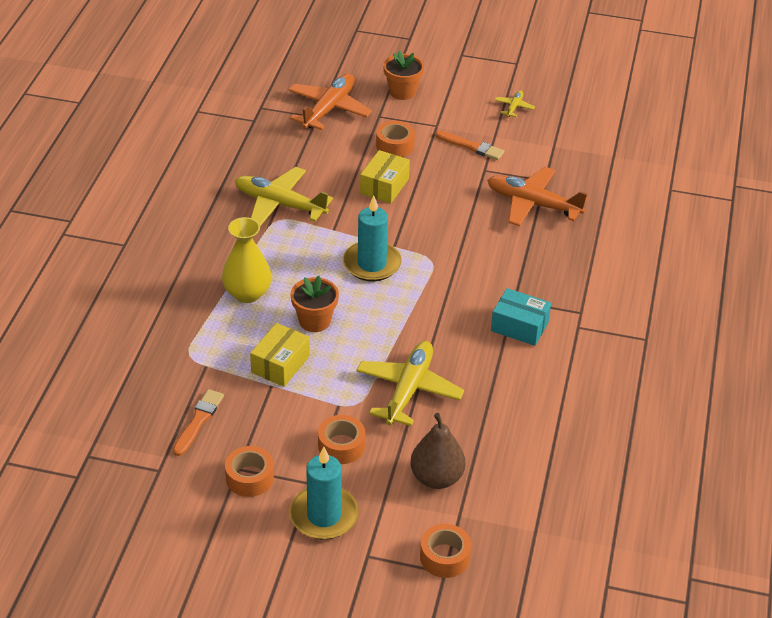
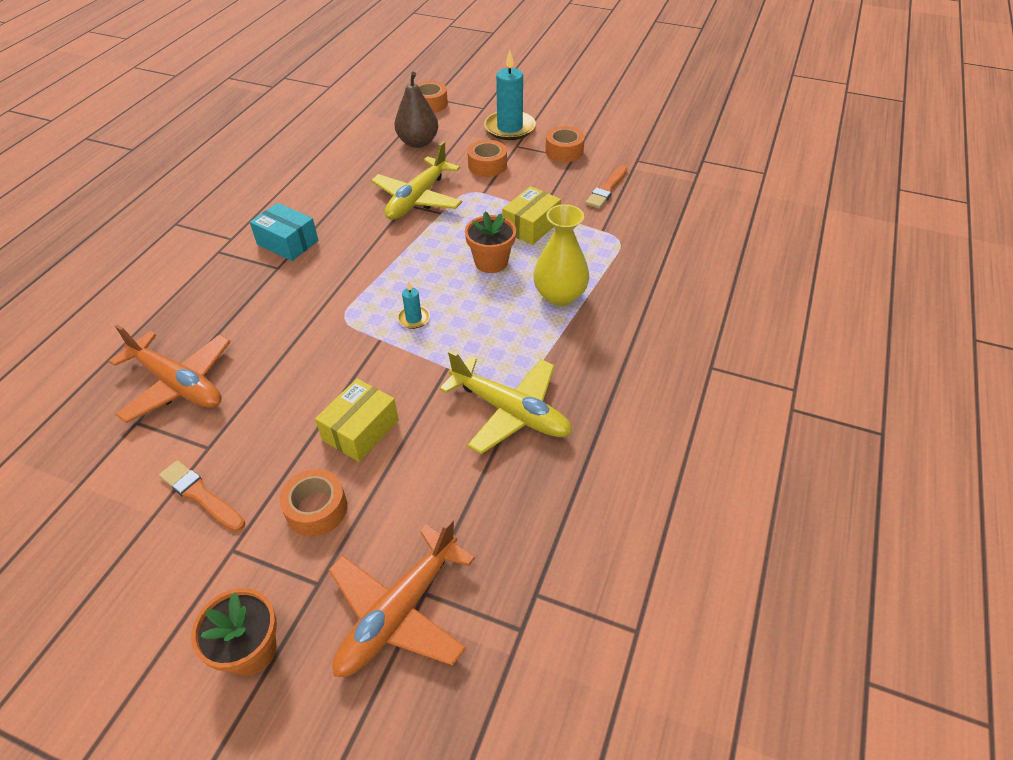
camera: 170 degrees left, 5 degrees up
(372, 264) = (413, 318): turquoise candle -> turquoise candle, size x0.47
(514, 107) = (77, 584): yellow plane -> none

